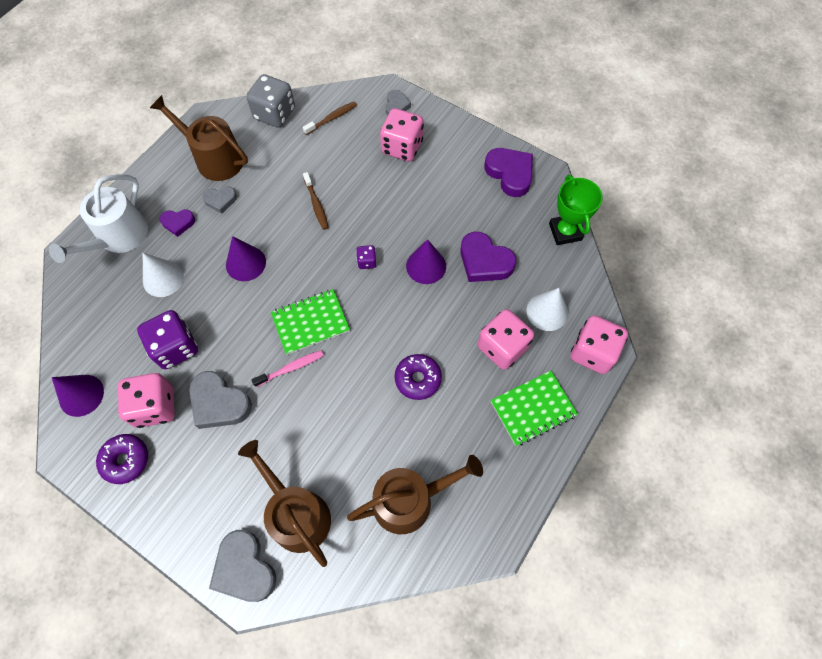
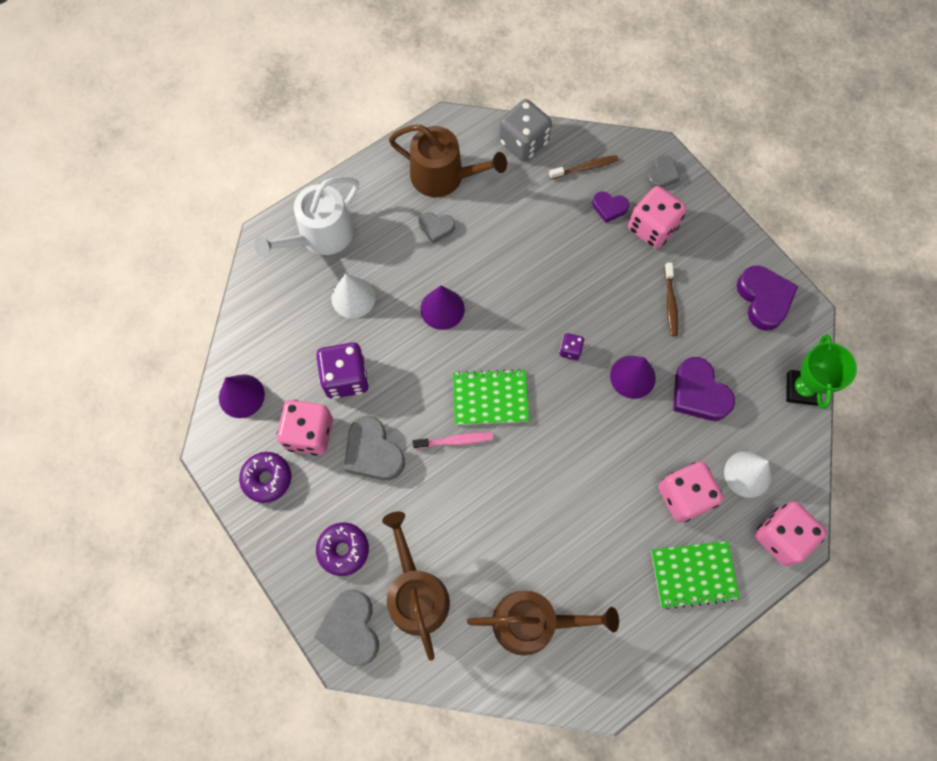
camera: 20 degrees right, 5 degrees up
(178, 223) = (385, 239): purple heart -> purple heart (609, 208)
(214, 158) = (443, 176): brown watering can -> brown watering can turned 150 degrees clockwise
(316, 205) = (536, 266): brown toothbrush -> brown toothbrush (670, 303)
(418, 379) = (582, 499): purple donut -> purple donut (343, 550)

